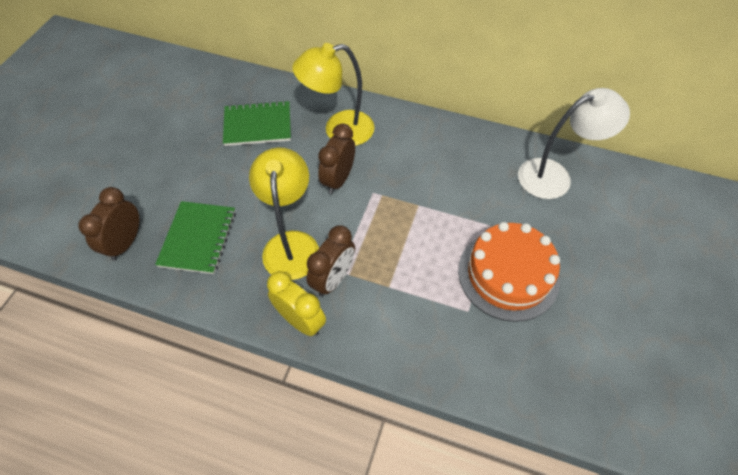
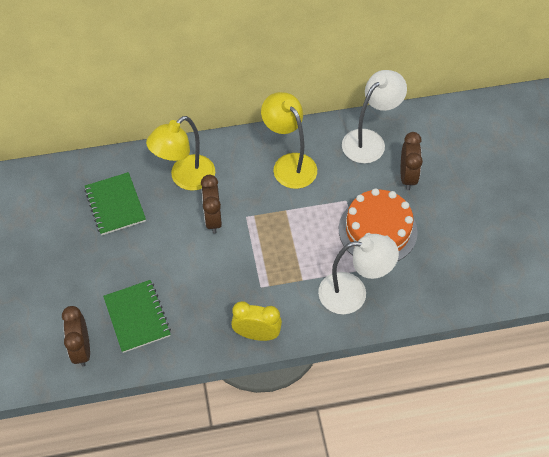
camera: 30 degrees left, 0 degrees up
(258, 125) = (115, 205): green notebook -> green notebook turned 75 degrees counterclockwise
(291, 244) = (211, 285): yellow lamp -> yellow lamp (289, 164)
(333, 279) = (260, 295): brown clock -> brown clock (407, 176)
(437, 331) = (353, 293): none -> white lamp

